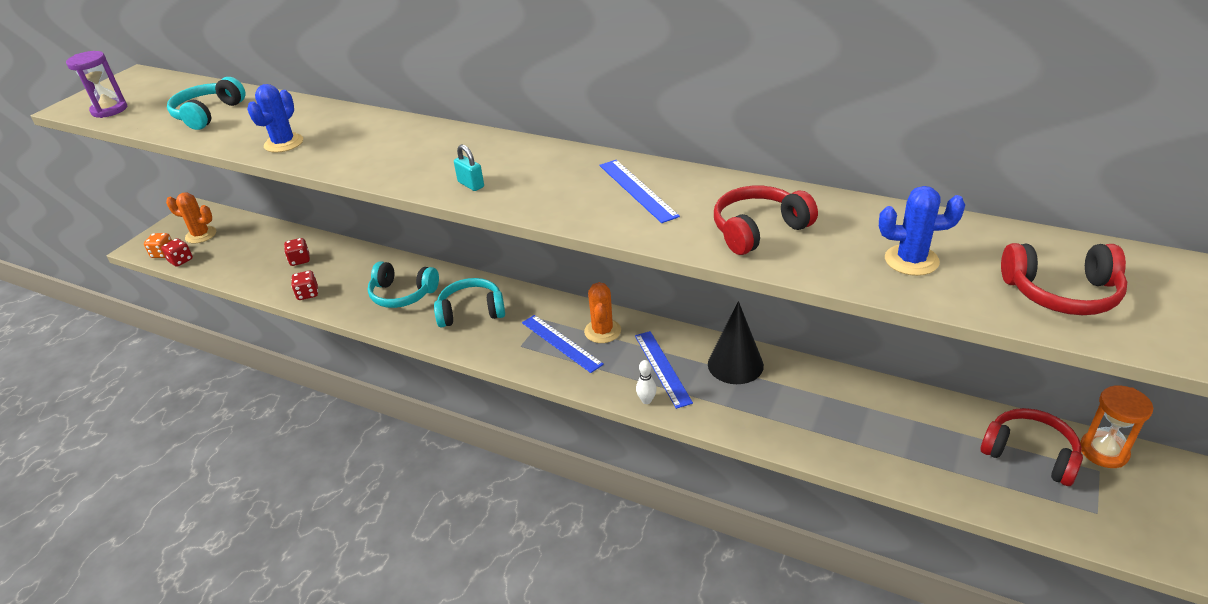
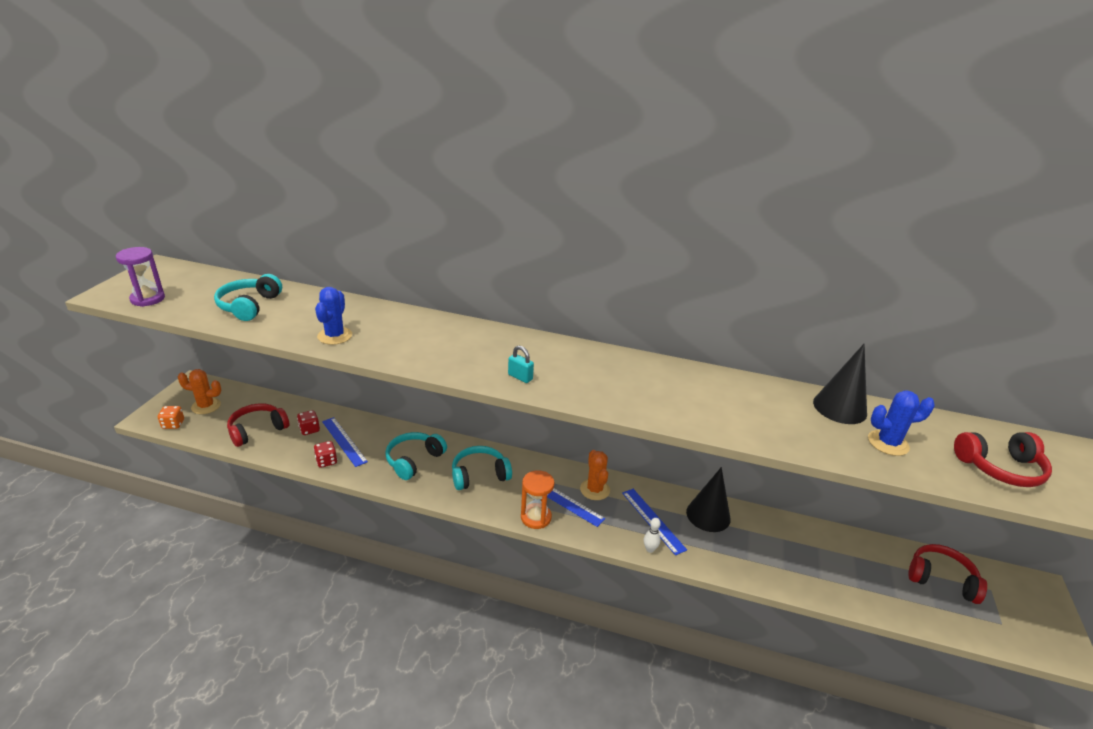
camera: 15 degrees left, 5 degrees down
(181, 260) = (193, 431): red dice -> none
(402, 294) = (414, 460): turquoise headphones -> turquoise headphones turned 120 degrees clockwise
(637, 190) = (658, 383): blue ruler -> blue ruler (344, 441)
(758, 230) = (767, 418): red headphones -> red headphones (257, 430)
(866, 217) = (839, 408): none -> black cone
(1103, 451) = (988, 574): orange hourglass -> orange hourglass (536, 517)

